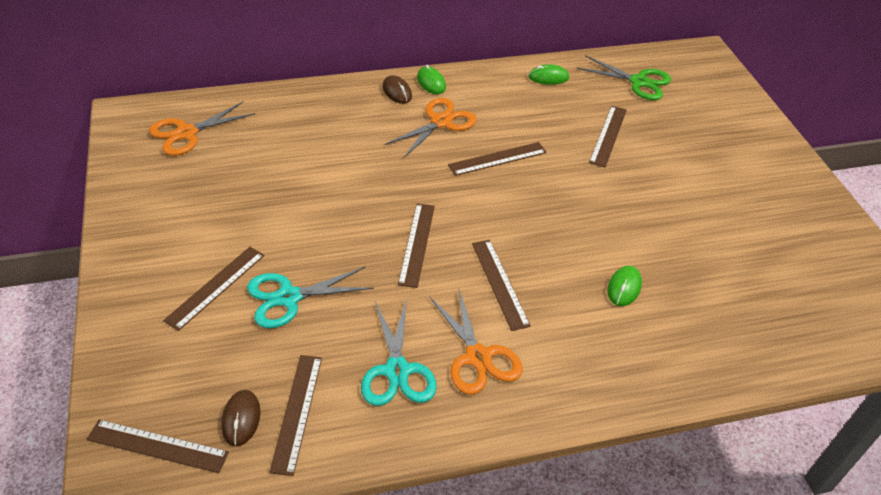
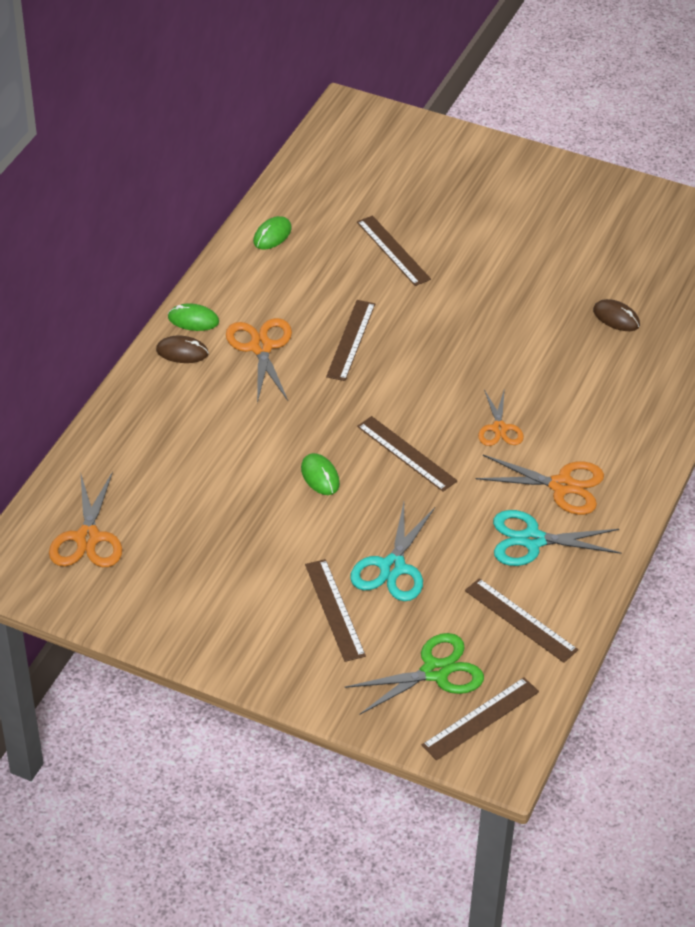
camera: 50 degrees left, 0 degrees up
(241, 419) = (497, 656): brown mouse -> brown mouse (616, 318)
(397, 370) = (532, 540): turquoise scissors -> turquoise scissors turned 150 degrees clockwise
(499, 283) = (499, 428): brown ruler -> orange scissors
(624, 287) = (571, 359): green mouse -> green mouse (320, 476)
(638, 82) = (342, 181): green scissors -> green scissors (435, 672)

